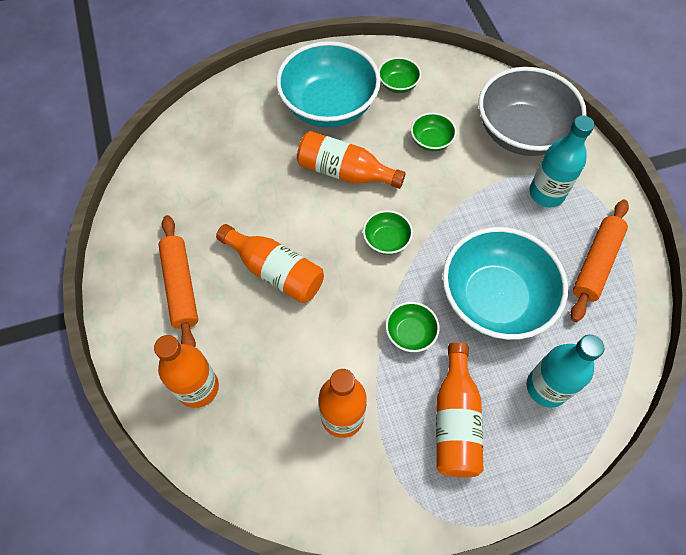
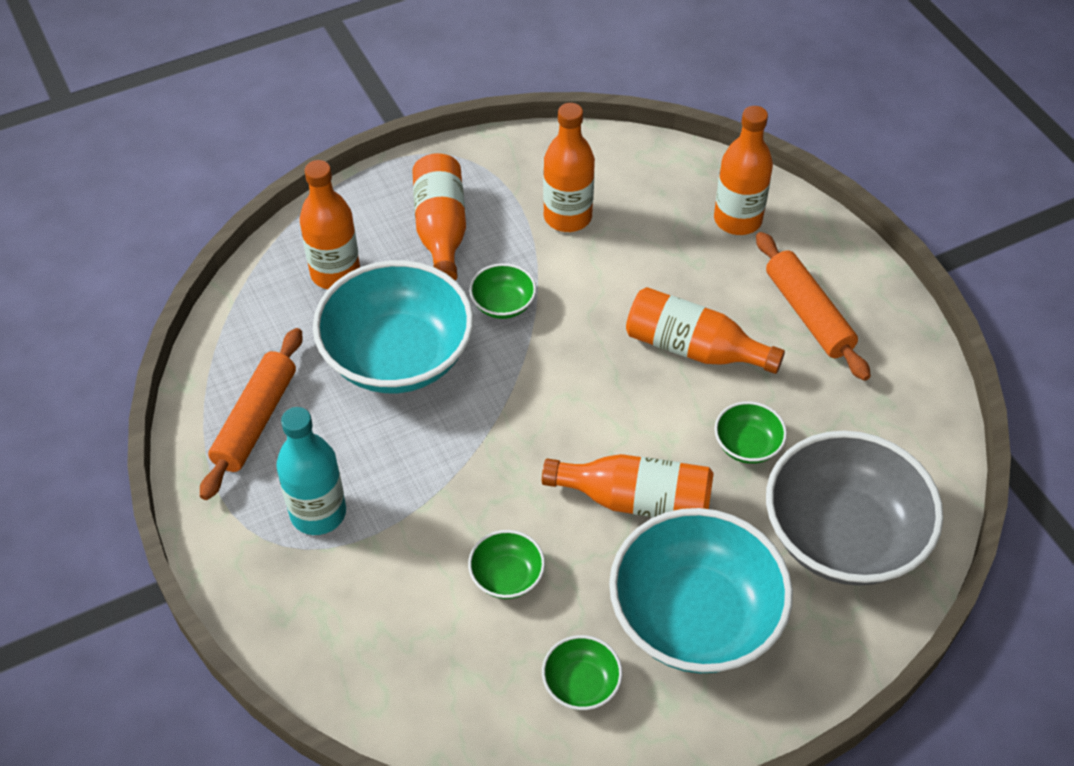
camera: 170 degrees right, 10 degrees down
(386, 240) = (552, 409): green bowl -> green bowl (747, 445)
(521, 132) = (353, 617): grey bowl -> grey bowl (843, 536)
(546, 387) = (335, 273): turquoise bottle -> orange bottle

